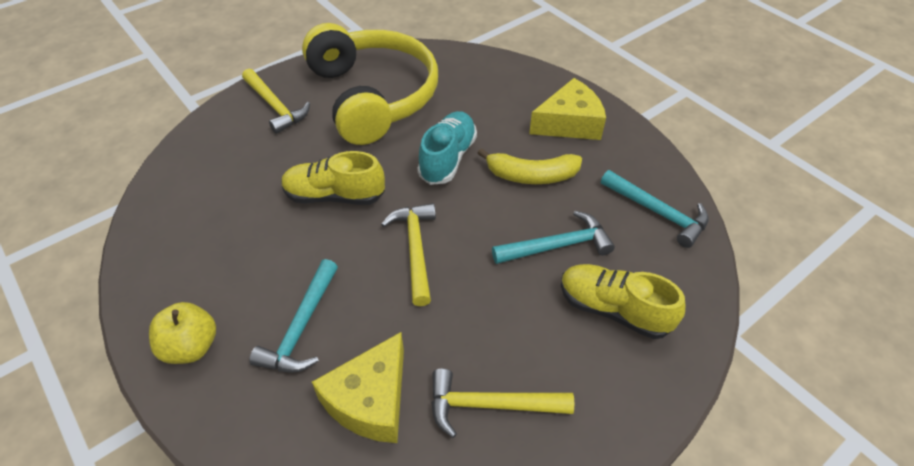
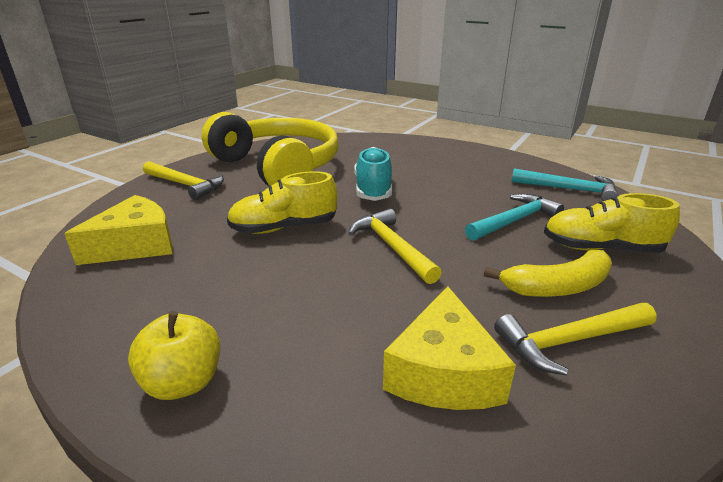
camera: 20 degrees left, 20 degrees down
(302, 327) = (316, 329): turquoise hammer -> none
(531, 176) = (452, 187): yellow banana -> yellow banana (557, 287)
(569, 123) = (454, 158): yellow cheese -> yellow cheese (135, 245)

